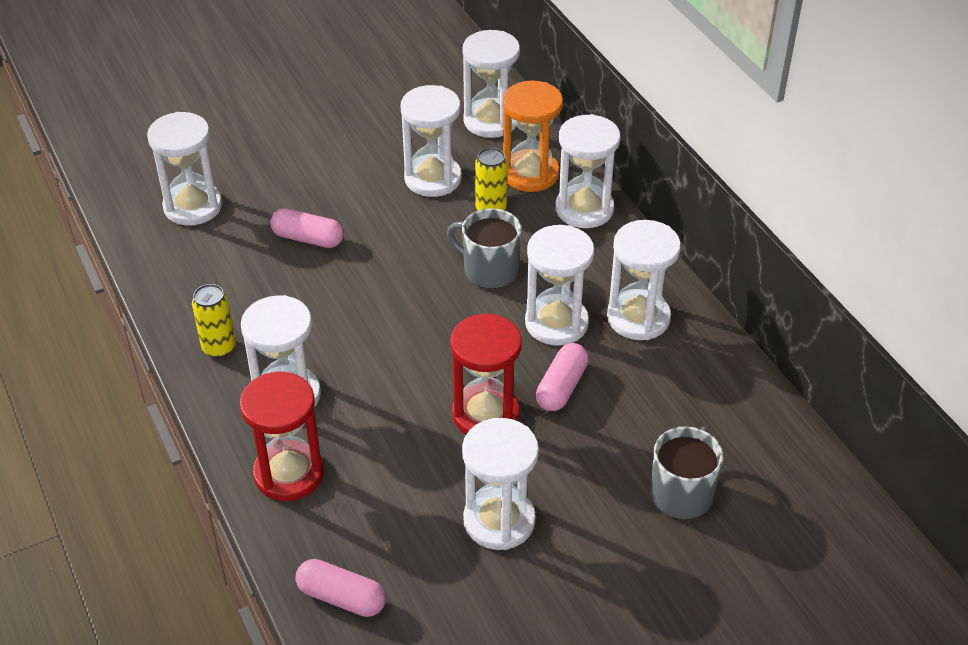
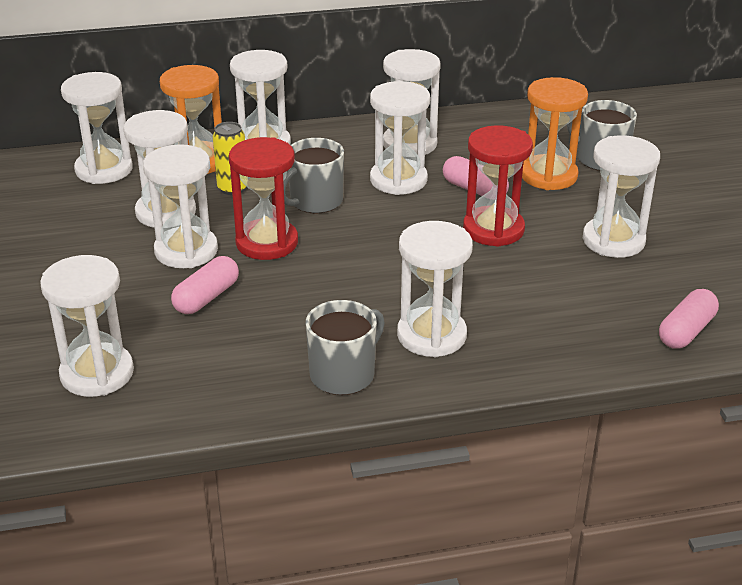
camera: 75 degrees left, 10 degrees down
(219, 348) = (344, 374): yellow can -> grey mug
(289, 473) = (535, 345): red hourglass -> red hourglass (267, 243)
(375, 208) = (186, 251): none -> white hourglass
(620, 447) = (548, 175): none -> orange hourglass

